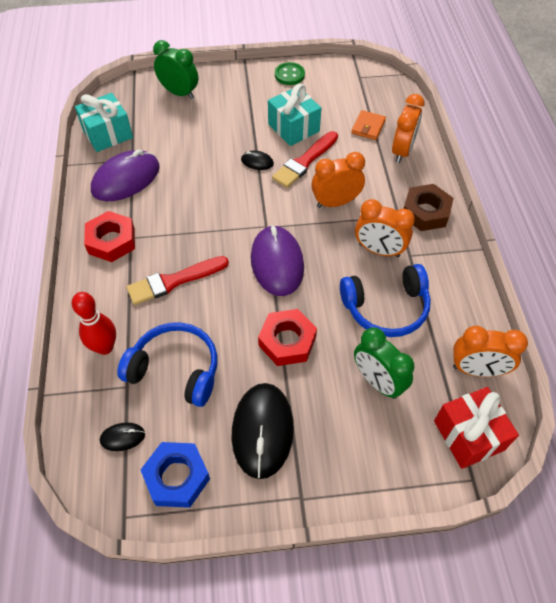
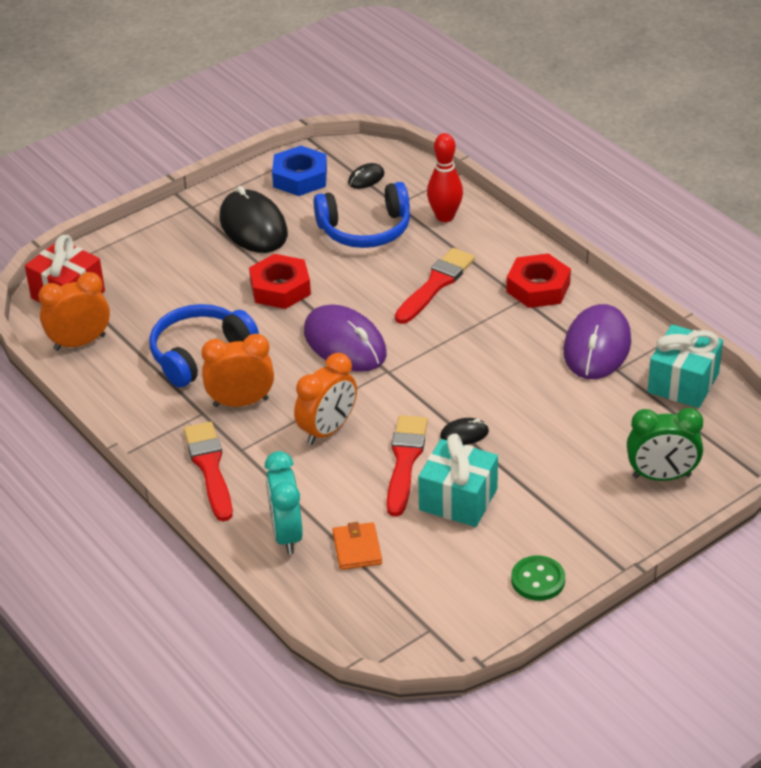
camera: 150 degrees right, 15 degrees down
(377, 381) = (172, 296): green clock -> none
(402, 151) = (286, 534): orange clock -> turquoise clock
(425, 212) = (210, 468): brown nut -> red brush

